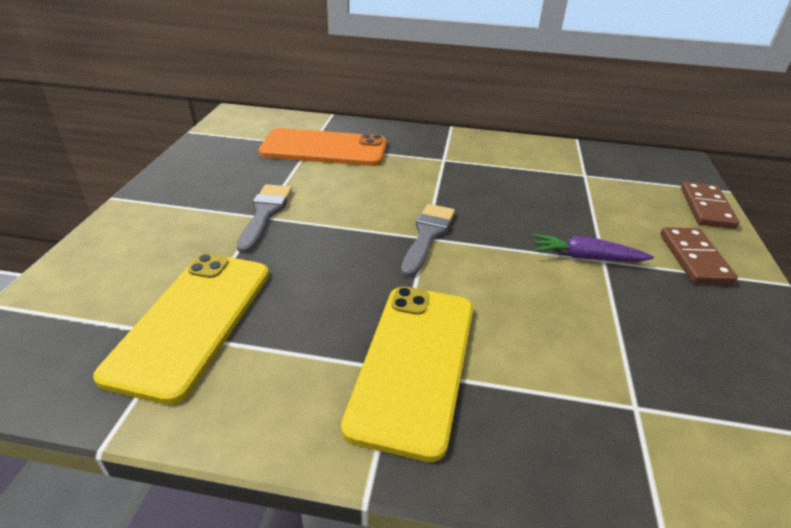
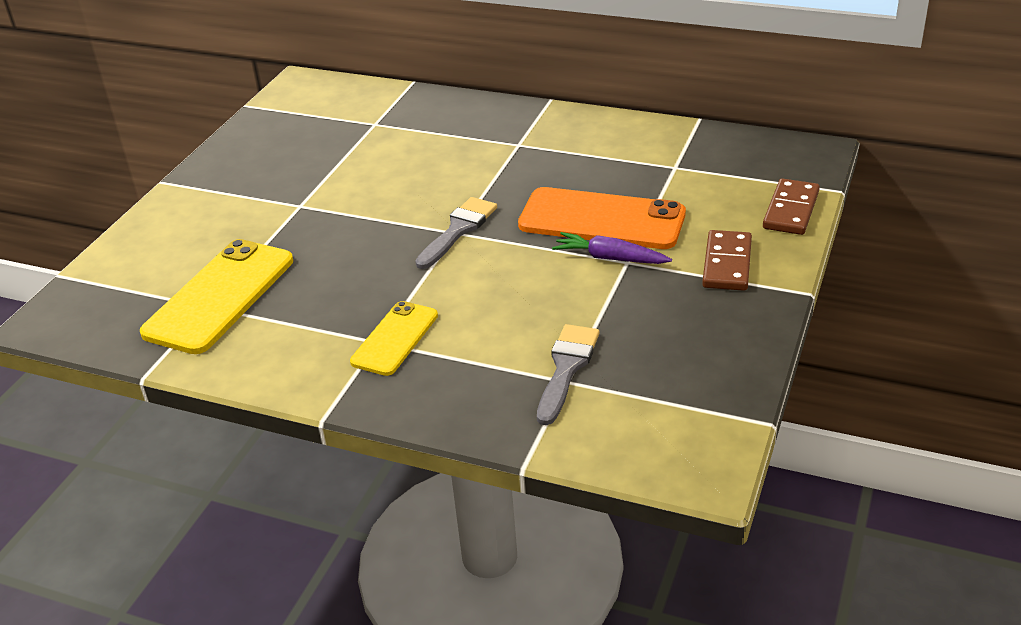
camera: 15 degrees right, 0 degrees up
(265, 213) = (304, 202): grey brush -> grey brush (566, 368)
(324, 148) = (387, 129): orange phone -> orange phone (601, 220)
(414, 363) = (395, 338): yellow phone -> yellow phone, size x0.59

